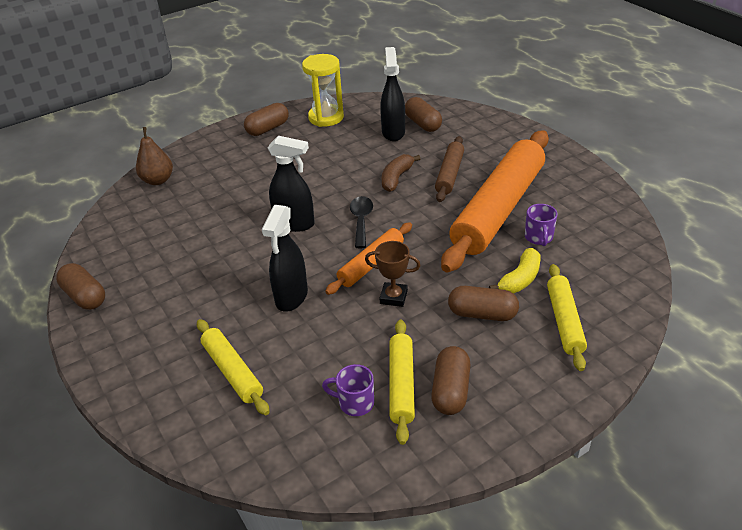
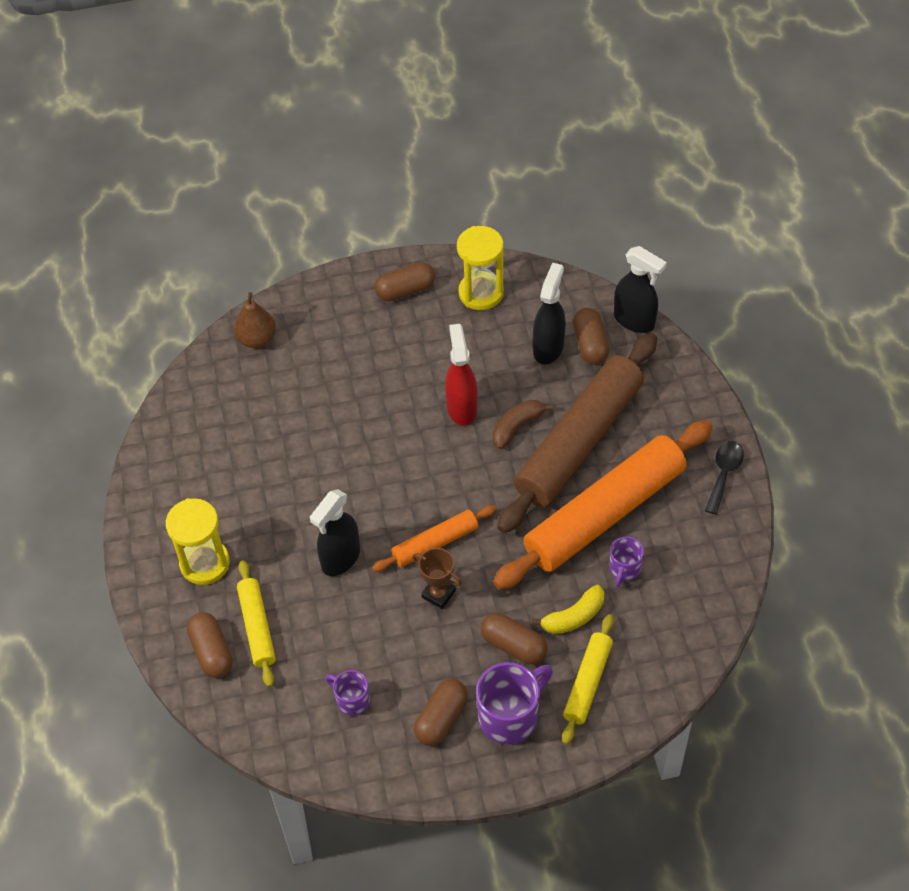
camera: 20 degrees right, 15 degrees up
(85, 296) = (146, 486): brown capsule -> brown capsule (212, 652)
(161, 337) = (205, 563): none -> yellow hourglass
(295, 224) = (380, 458): black spray bottle -> black spray bottle (634, 320)
(346, 178) = (461, 408): none -> red spray bottle
(361, 221) = (451, 479): black spoon -> black spoon (724, 474)
(401, 384) = (400, 696): yellow rolling pin -> none
(449, 174) = (579, 441): brown rolling pin -> brown rolling pin, size x2.06
(513, 368) = (510, 716): none -> purple mug

